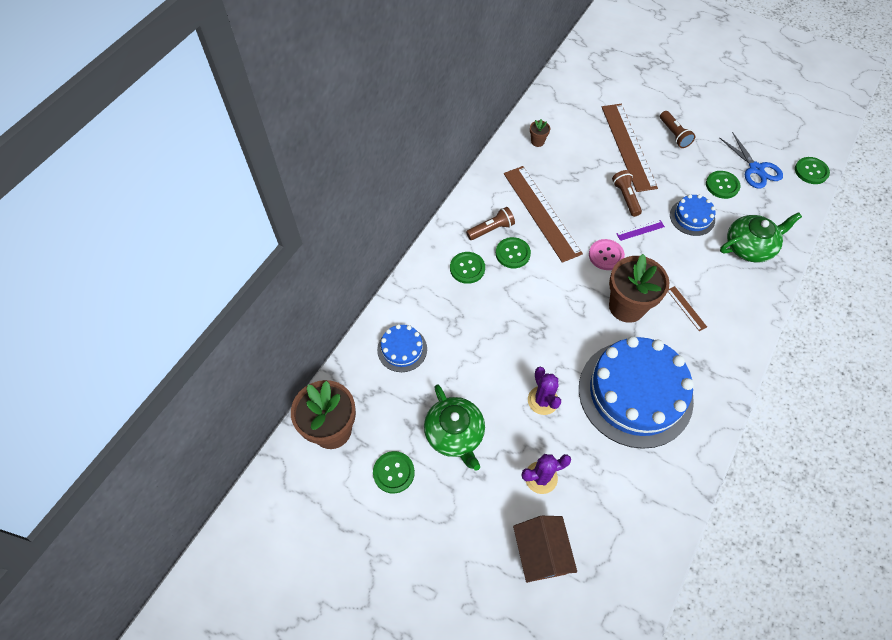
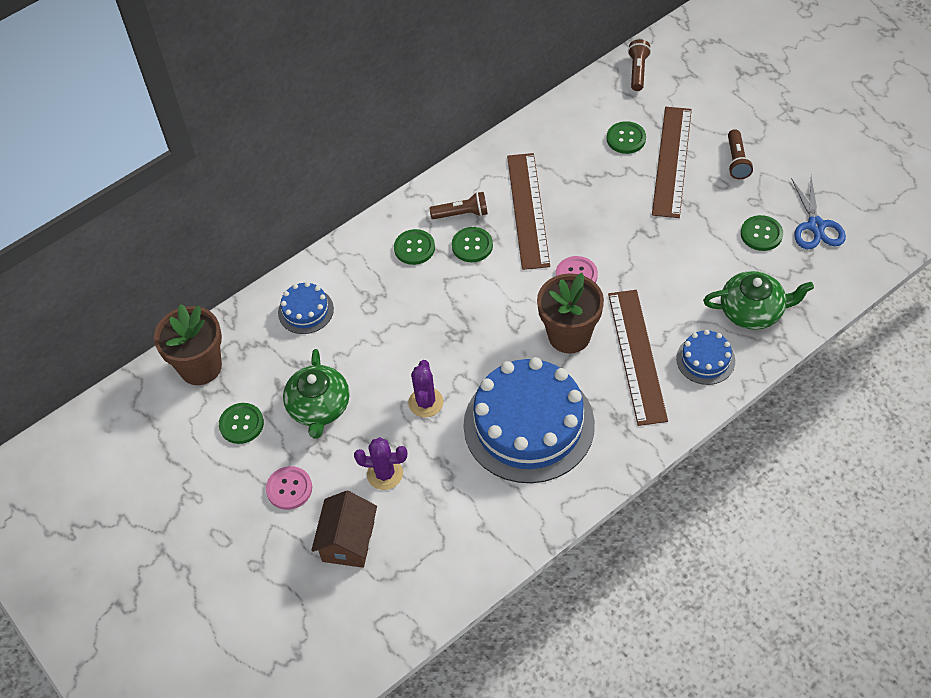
camera: 25 degrees right, 5 degrees down
(465, 520) = (289, 489): none -> pink button
(537, 141) = (566, 130): brown flower pot -> none
(625, 197) = (635, 218): brown flashlight -> brown flashlight (638, 71)
(640, 230) = (632, 258): purple ruler -> none
(686, 308) = (637, 356): brown ruler -> brown ruler, size x2.50
(692, 217) = (702, 260): blue cake -> blue cake (705, 359)
(811, 171) = (885, 246): green button -> green button (626, 139)

